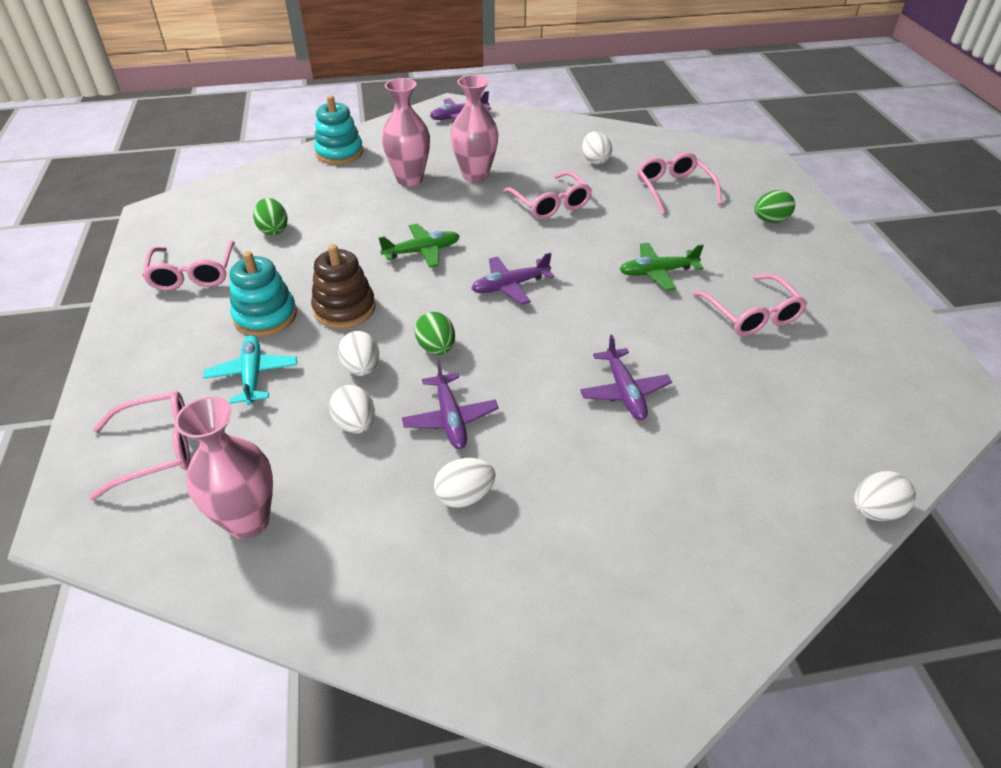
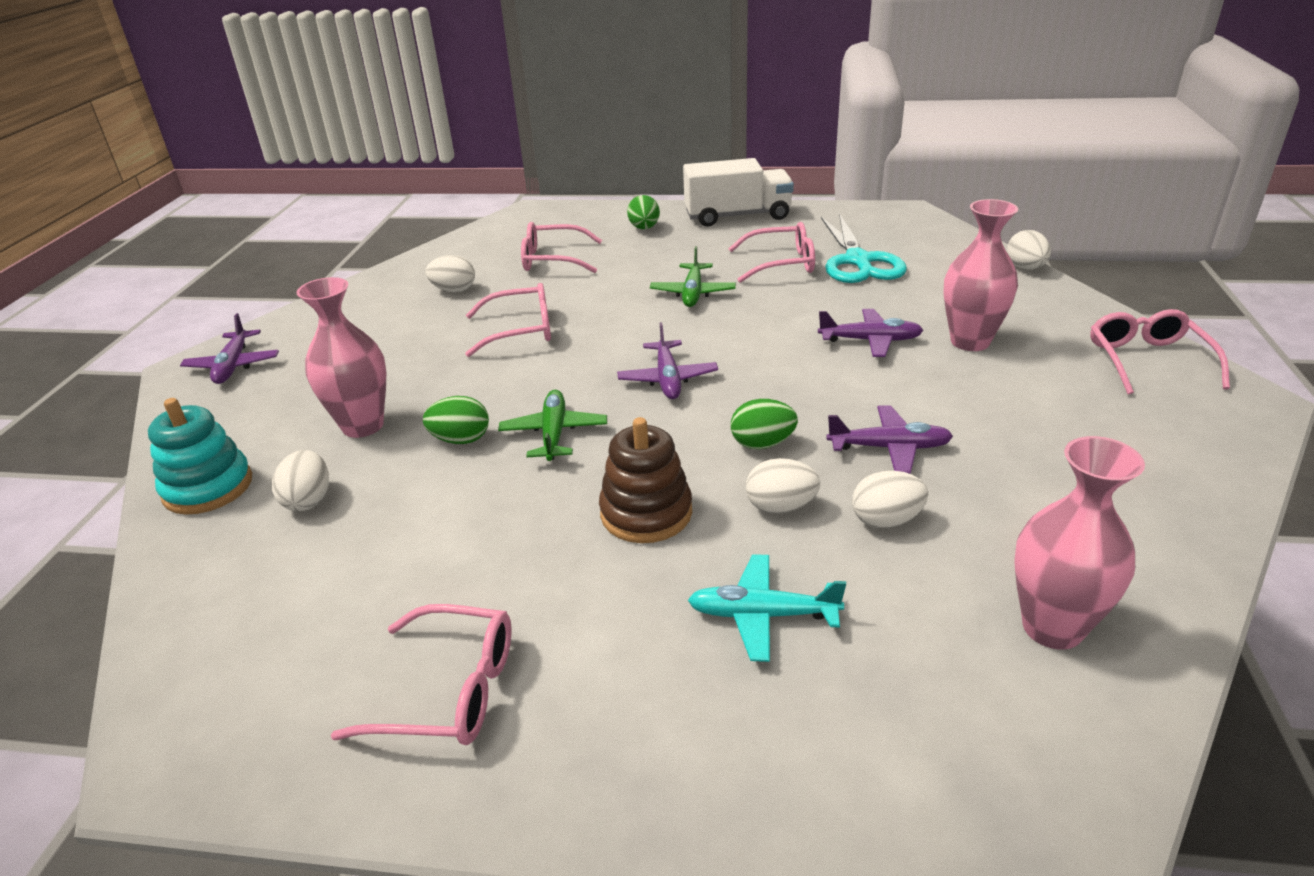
camera: 70 degrees left, 10 degrees down
(156, 449) = (908, 734): pink glasses -> pink glasses (1148, 361)
(265, 316) = (624, 596): turquoise stacking toy -> none
(273, 230) = (384, 578): green egg -> green egg (461, 440)
(465, 496) = (1009, 452): white egg -> white egg (308, 500)
(475, 176) = (407, 372): pink vase -> pink vase (970, 341)
(794, 367) = (858, 261): none -> turquoise scissors
(844, 270) = (737, 216): none -> white truck

